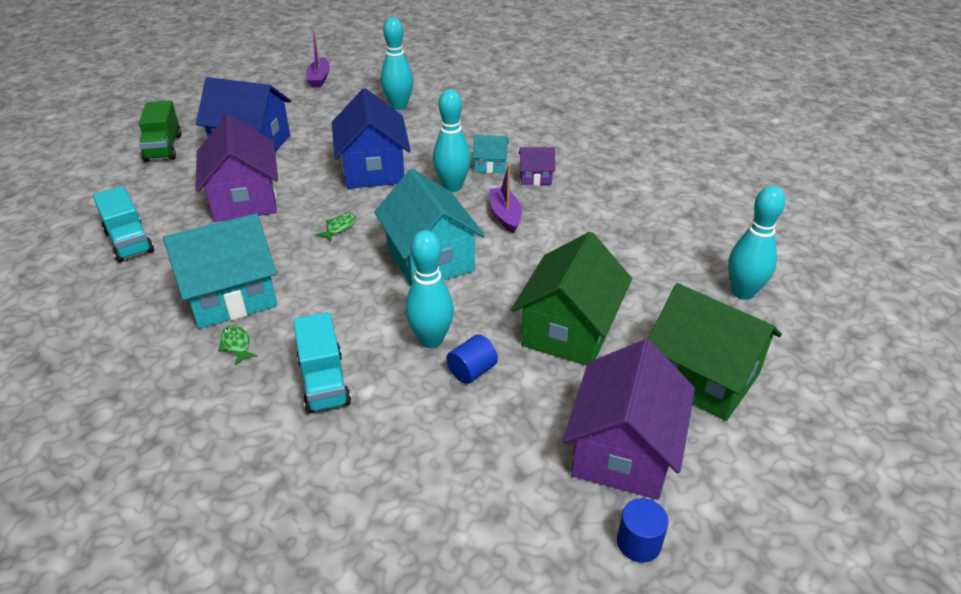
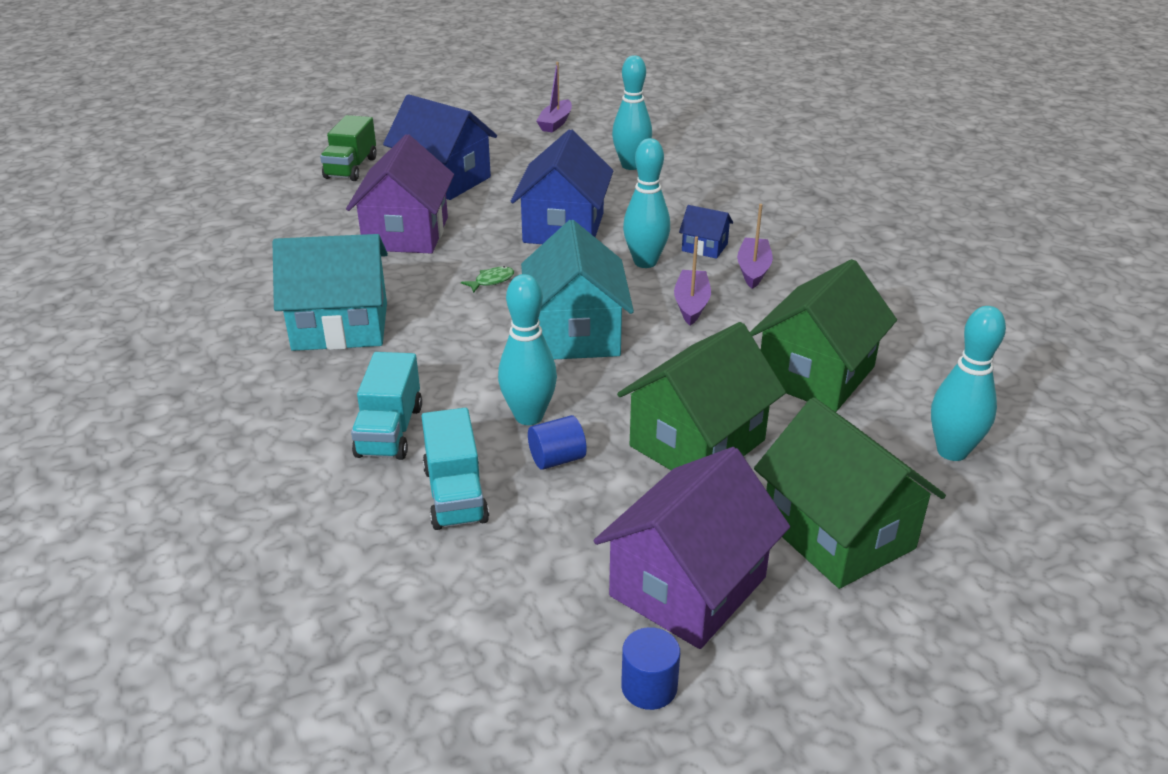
camera: 20 degrees right, 5 degrees down
(129, 242) = (268, 253): turquoise truck -> turquoise truck (455, 495)
(236, 345) = (320, 374): green fish -> none
(490, 165) = (704, 247): turquoise house -> blue house
(535, 177) = (753, 270): purple house -> purple boat
(623, 253) = (816, 374): none -> green house

